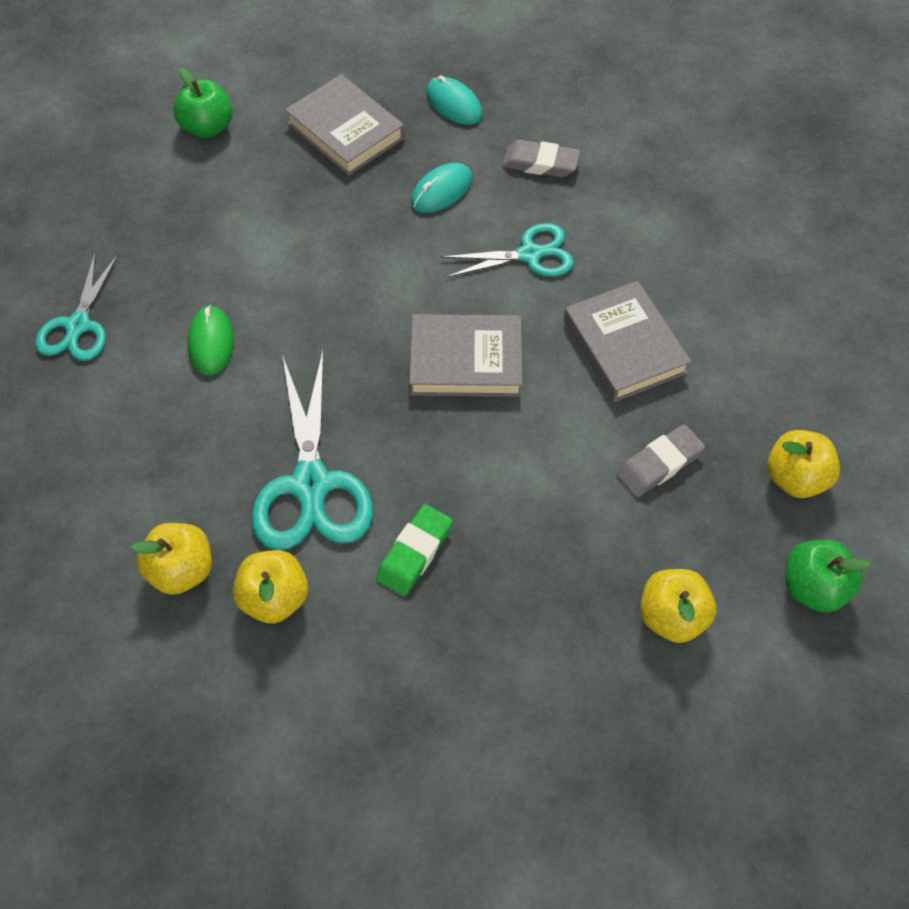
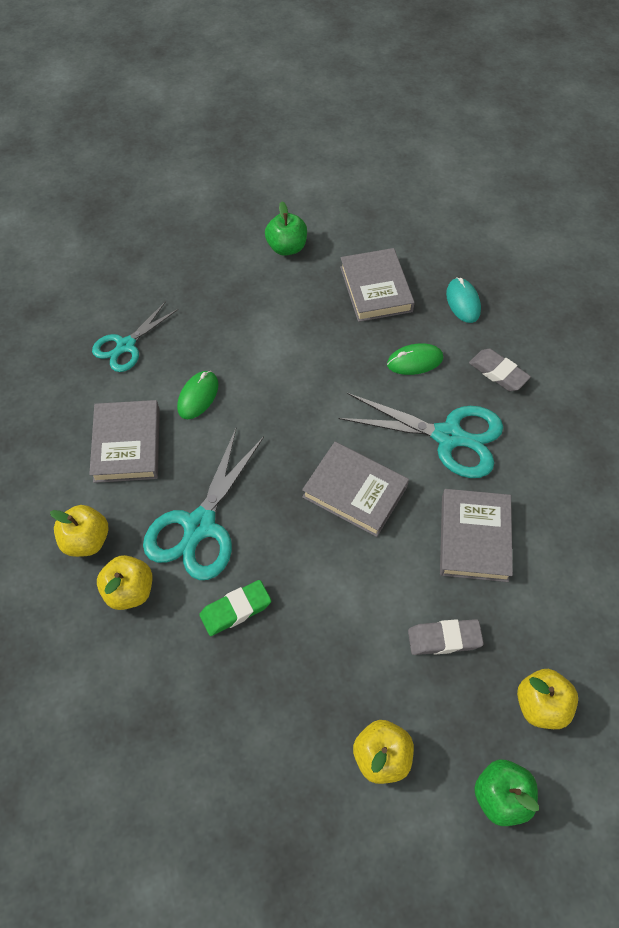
camera: 30 degrees right, 0 degrees up
(158, 438) = (127, 444): none -> grey book
(441, 191) = (415, 361): turquoise mouse -> green mouse
(529, 254) = (448, 436): turquoise scissors -> turquoise scissors, size x1.57

